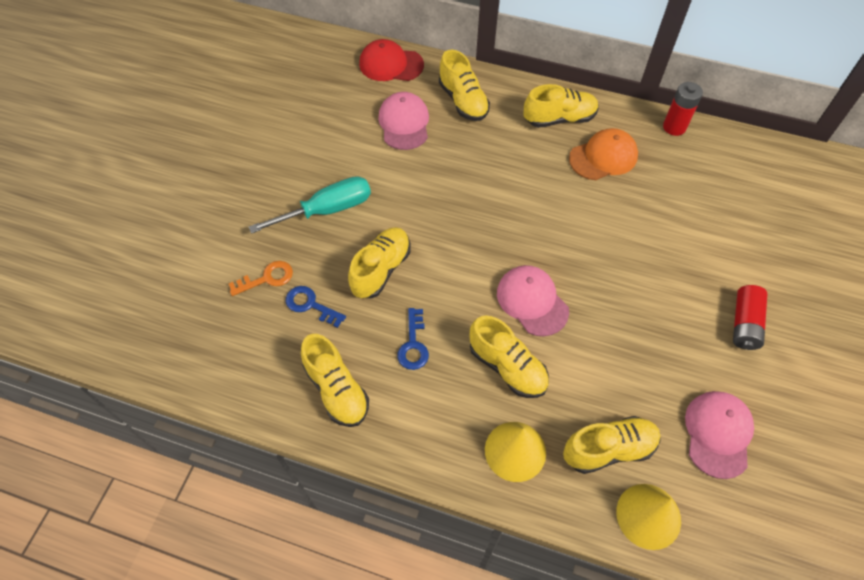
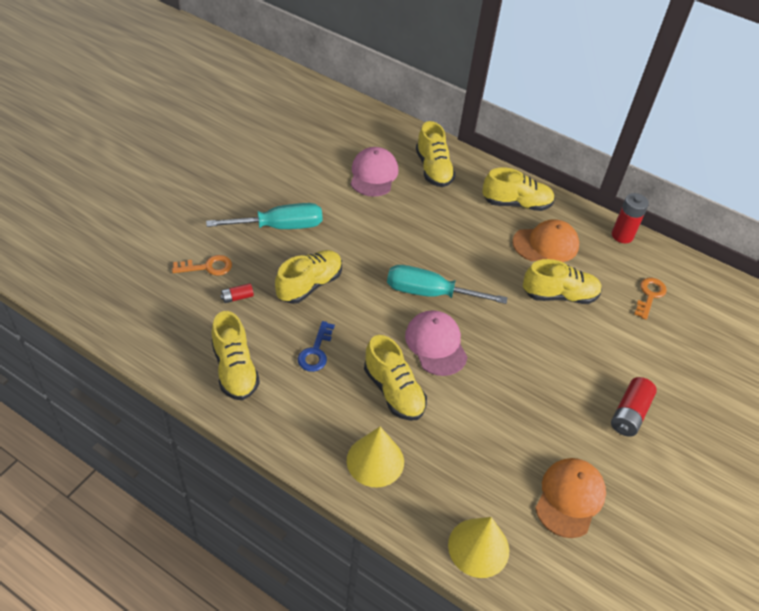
camera: 10 degrees right, 10 degrees down
(310, 305) = (237, 297): blue key -> red battery
(391, 64) = (379, 126): red cap -> none
(506, 244) = (430, 293): none -> turquoise screwdriver
(608, 449) = (462, 482): yellow shoe -> yellow shoe (559, 295)
(718, 434) = (569, 498): pink cap -> orange cap
(722, 187) = (649, 295): none -> orange key

